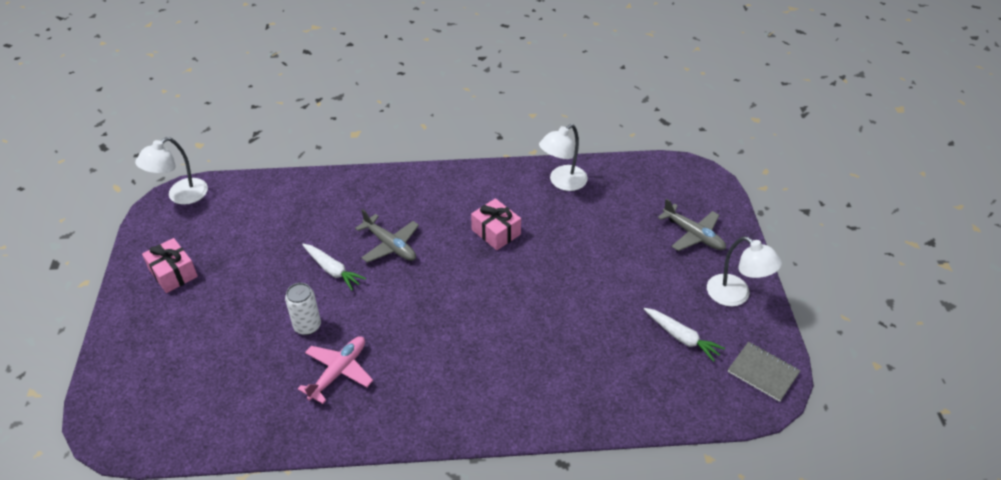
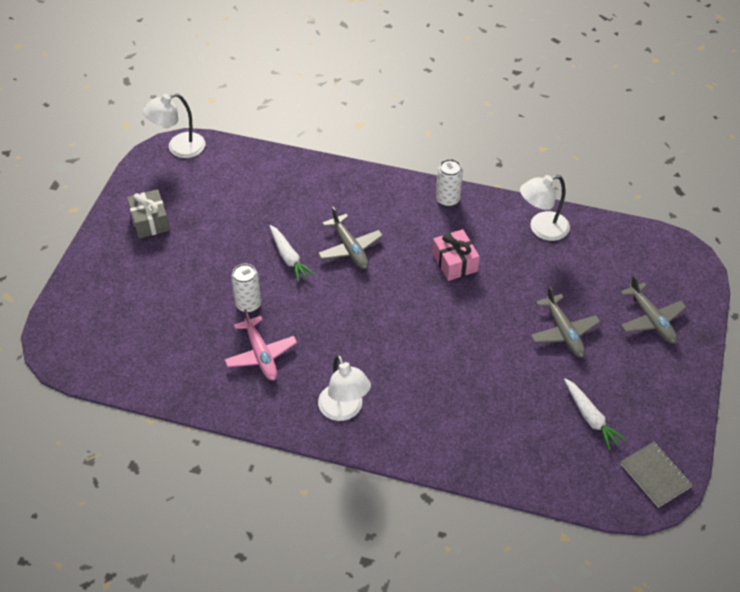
camera: 20 degrees right, 5 degrees up
(173, 273) = (150, 221): pink gift -> grey gift
(338, 372) = (261, 354): pink plane -> pink plane turned 105 degrees clockwise
(466, 178) = (447, 199): none -> white can
(622, 267) = (563, 332): none -> grey plane
(736, 295) = (665, 393): white lamp -> white lamp (344, 410)

